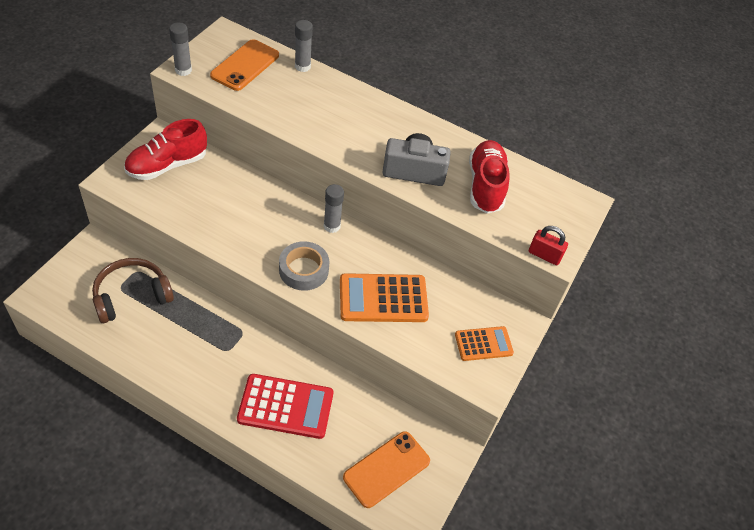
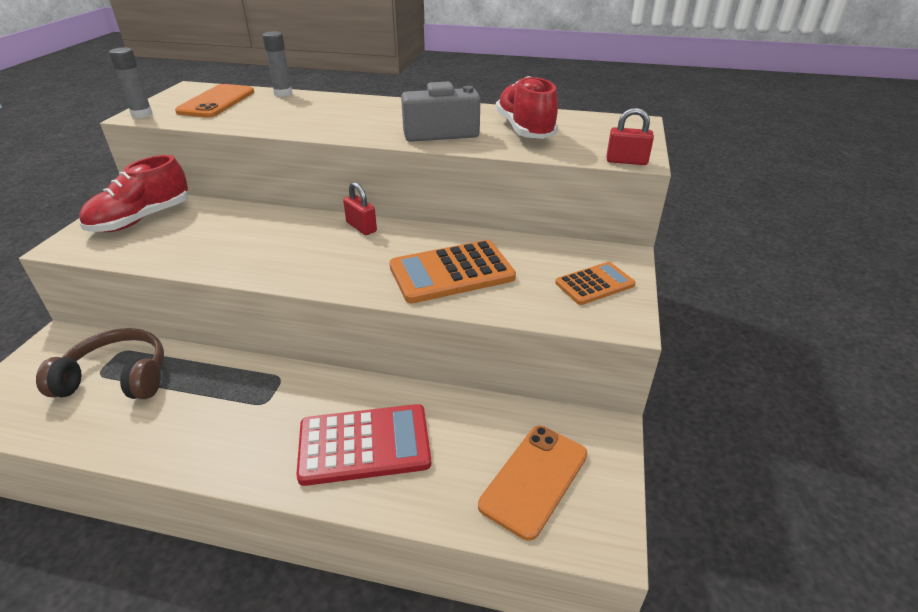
camera: 10 degrees left, 15 degrees down
(132, 296) = (117, 378): brown headphones -> brown headphones turned 45 degrees clockwise
(303, 270) = (341, 269): grey tape -> none
(332, 226) = (361, 227): grey glue stick -> red padlock

